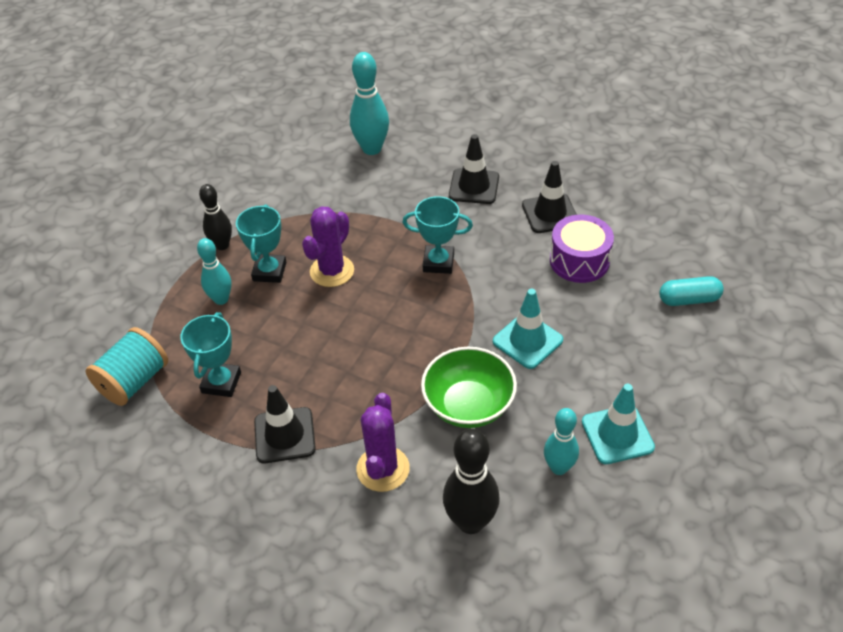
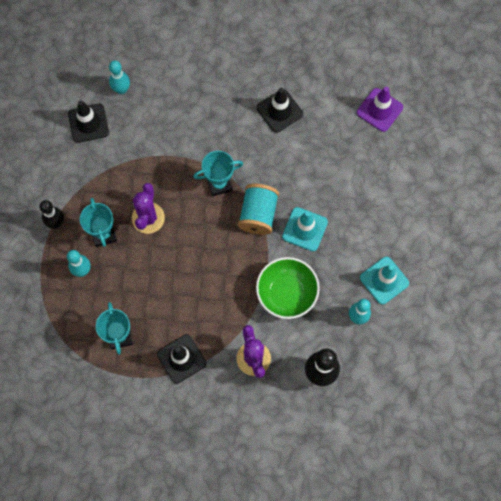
camera: 25 degrees left, 25 degrees up
(134, 381) = (60, 357): turquoise spool -> turquoise spool (258, 214)
(372, 149) = (121, 89): turquoise bowling pin -> turquoise bowling pin, size x0.65
(474, 186) = (215, 103): black traffic cone -> black traffic cone (88, 123)
(579, 261) = (315, 148): purple drum -> none
(683, 246) = (379, 110): none -> purple traffic cone
(689, 299) = (396, 157): turquoise capsule -> none

